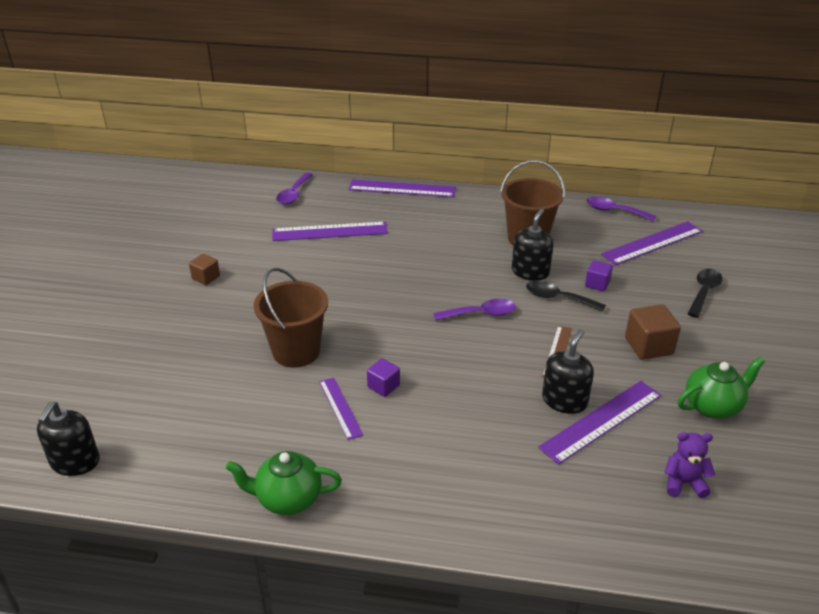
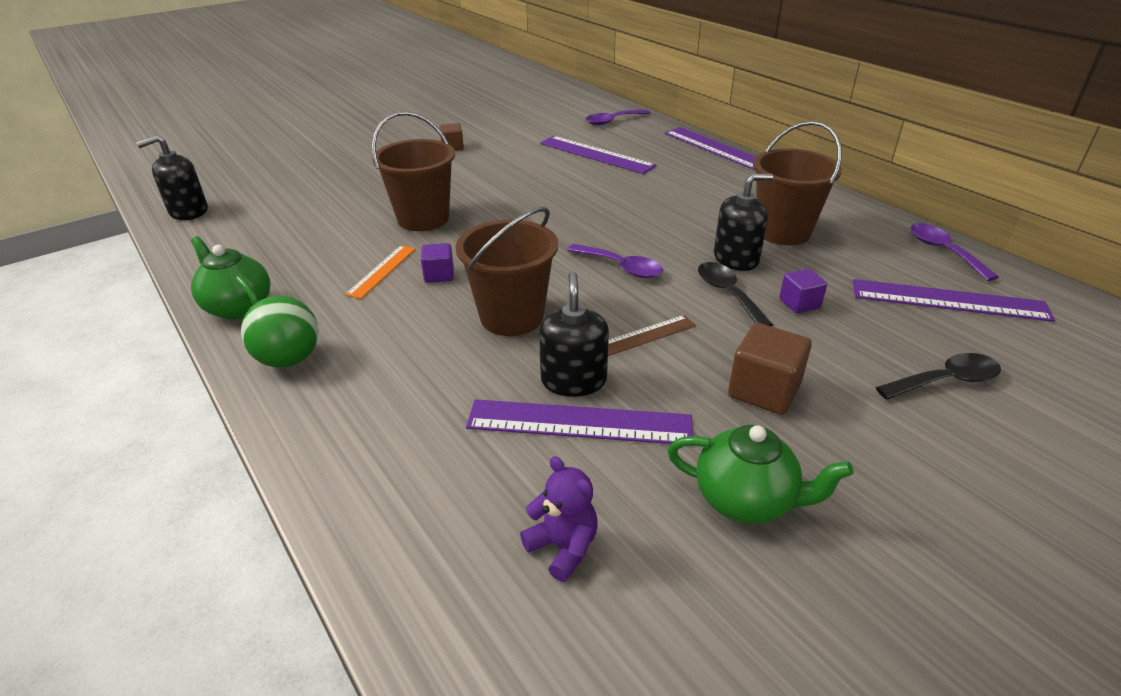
camera: 45 degrees right, 0 degrees up
(340, 408) = (381, 271): purple ruler -> orange ruler
(393, 503) = (289, 359): none -> green ball
(474, 385) = (512, 317): none -> brown bucket
(564, 400) = (573, 380): black soap dispenser -> black soap dispenser turned 75 degrees counterclockwise

